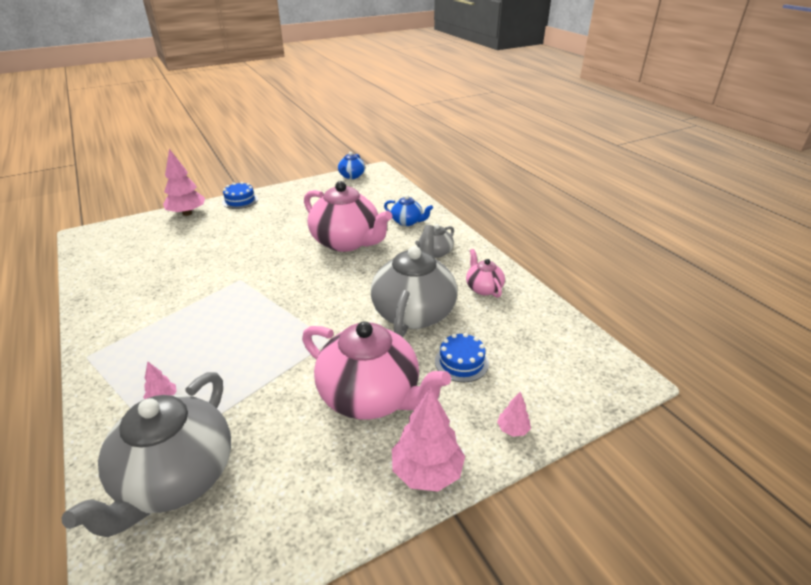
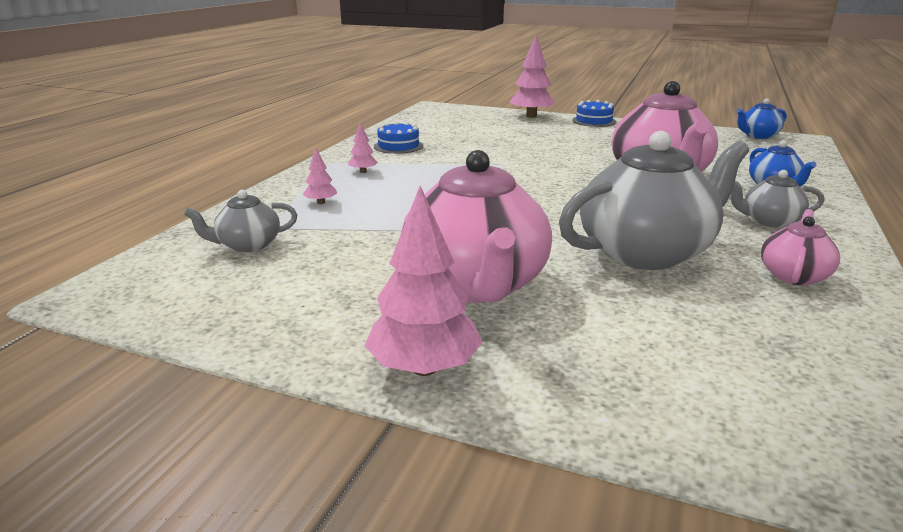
camera: 50 degrees right, 10 degrees down
(176, 478) = (248, 245): grey teapot -> grey teapot, size x0.48
(461, 362) = (633, 316): blue cake -> blue cake (398, 146)
(512, 429) = (594, 407): pink tree -> pink tree (363, 172)

